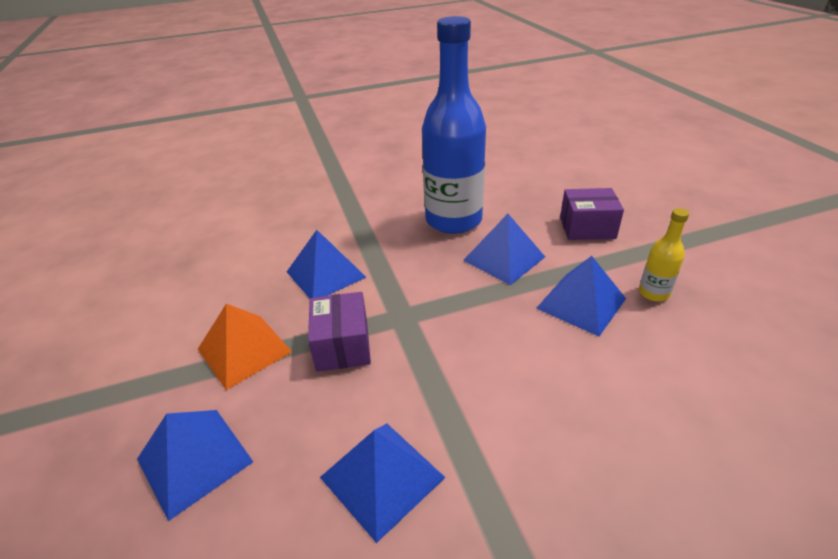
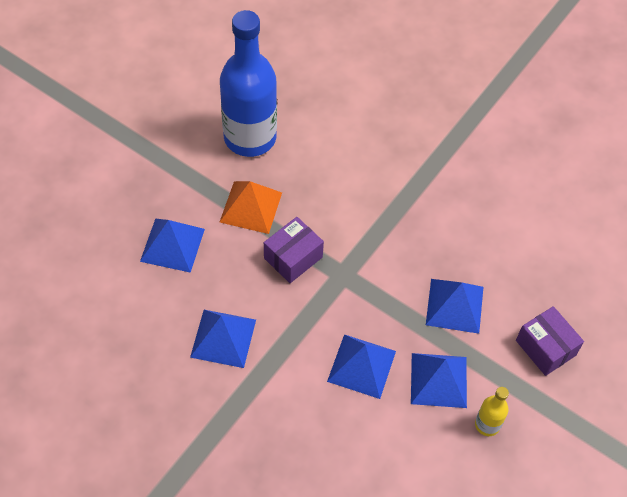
camera: 50 degrees right, 20 degrees up
(326, 274) = (348, 200): blue pyramid -> blue pyramid (362, 366)
(453, 220) = (479, 243): blue bottle -> blue bottle (250, 137)

